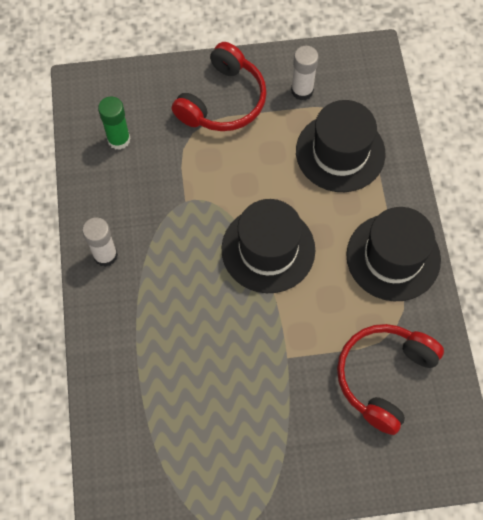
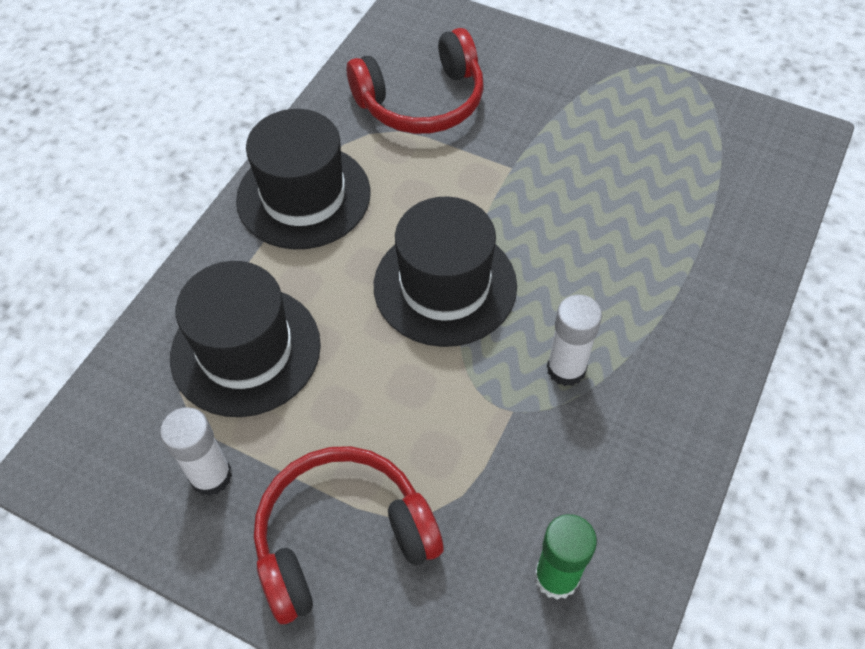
camera: 145 degrees left, 10 degrees down
(105, 255) = (675, 402): white glue stick -> white glue stick (566, 369)

